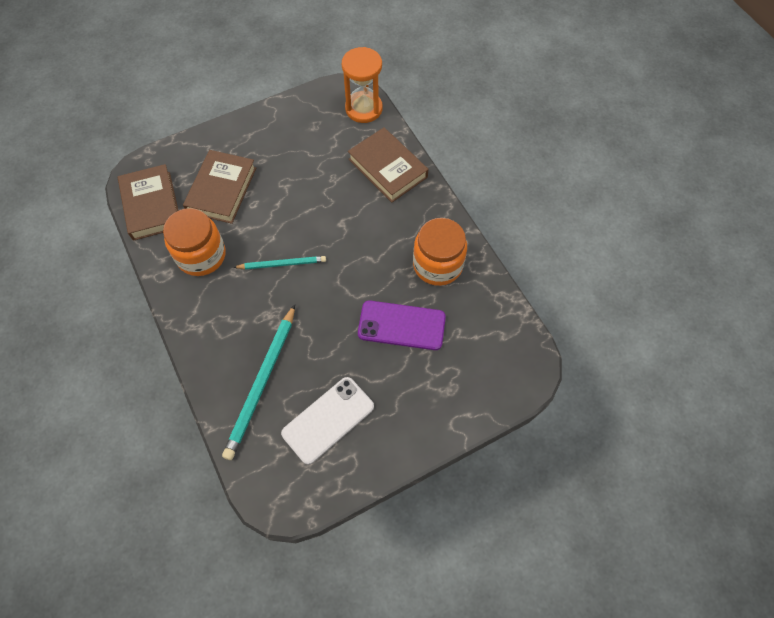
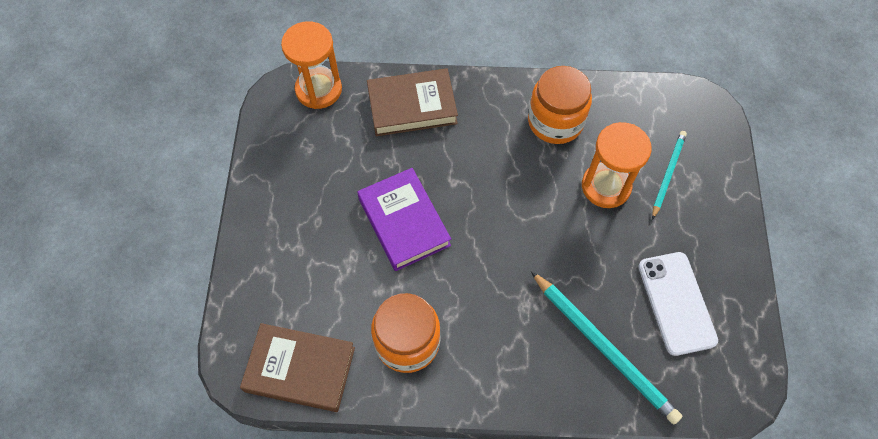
camera: 60 degrees left, 0 degrees up
(222, 190) = (330, 281): brown book -> none
(282, 264) = (469, 262): turquoise pencil -> turquoise pencil (668, 174)
(290, 209) = (404, 222): none -> purple book
(401, 325) = (606, 186): purple phone -> orange hourglass

